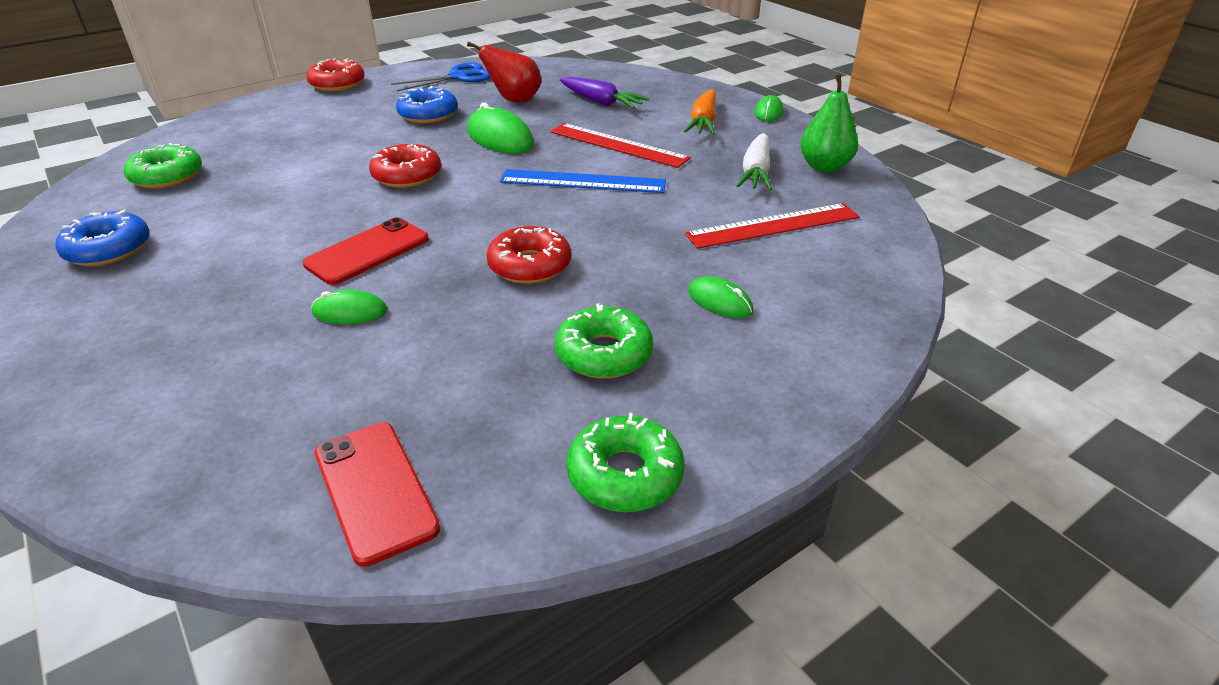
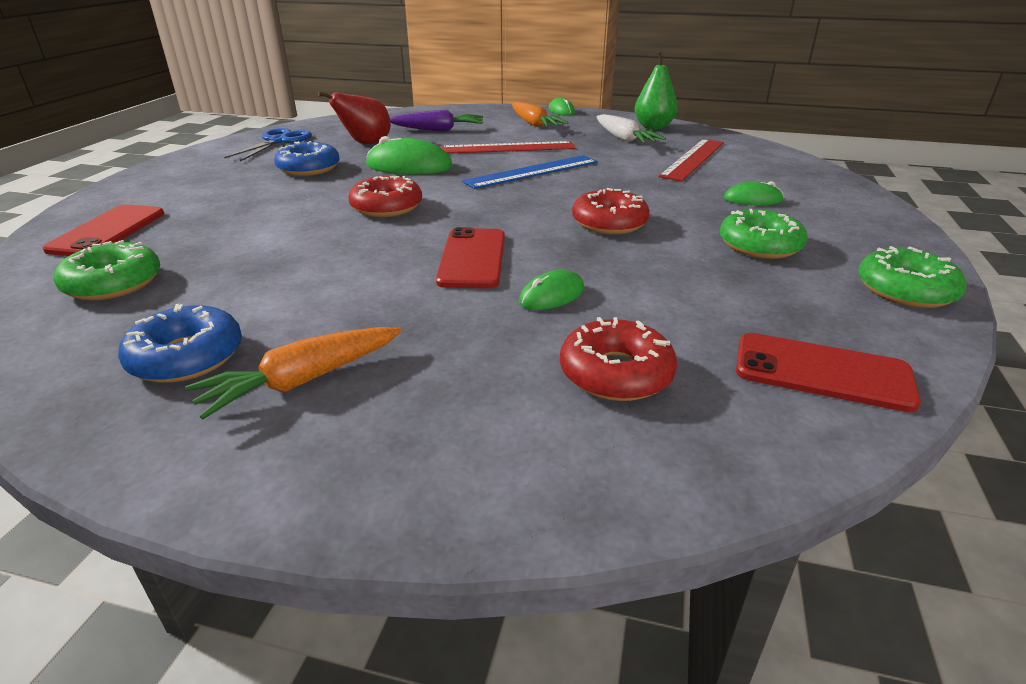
camera: 40 degrees left, 5 degrees down
(119, 297) = (301, 381): none -> orange carrot
(229, 131) = (108, 231): none -> red phone
(337, 84) = (157, 171): red donut -> red donut (616, 373)

